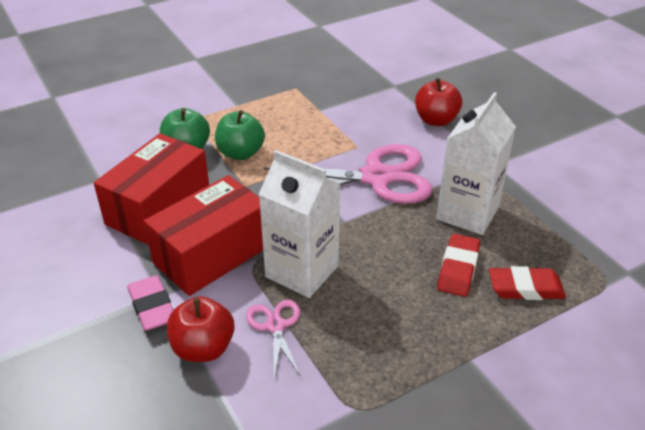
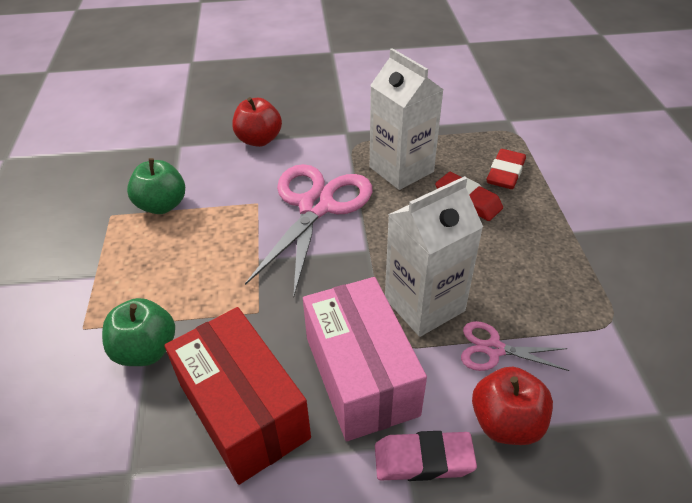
camera: 65 degrees left, 5 degrees up
(212, 254) = (361, 375): red box -> pink box
(240, 153) = (195, 299): green apple -> green apple (162, 205)

